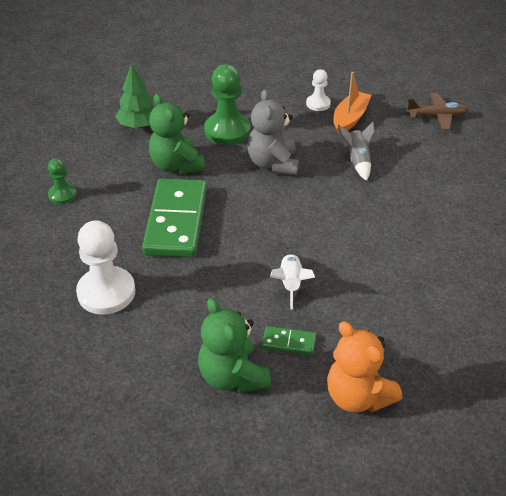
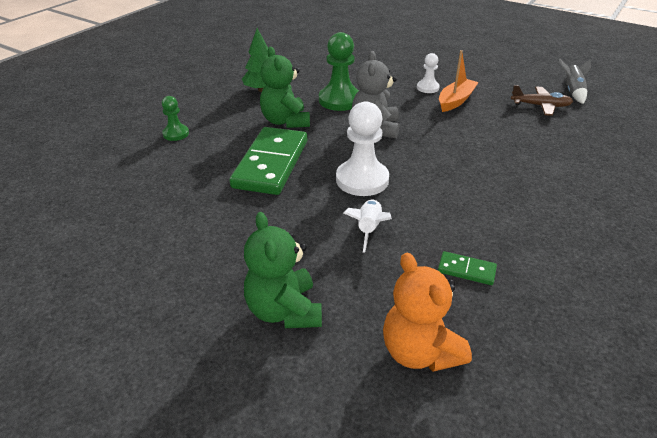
camera: 10 degrees right, 5 degrees down
(106, 292) = (184, 215): white pawn -> white pawn (362, 180)
(289, 342) = (353, 284): green domino -> green domino (466, 270)
(357, 161) = (457, 133): grey rocket -> grey rocket (572, 92)

